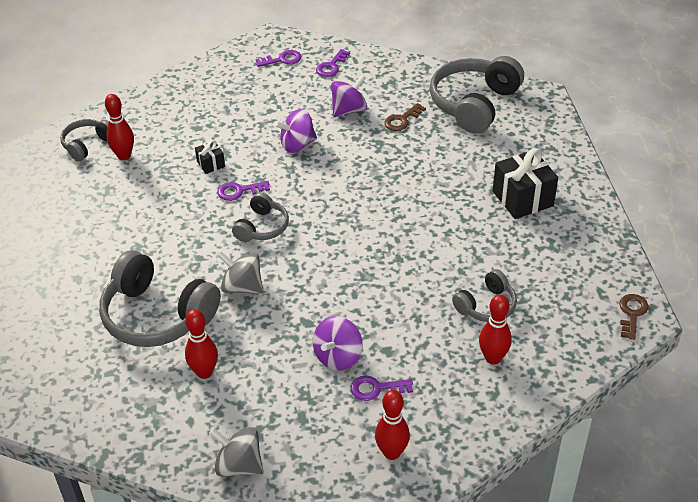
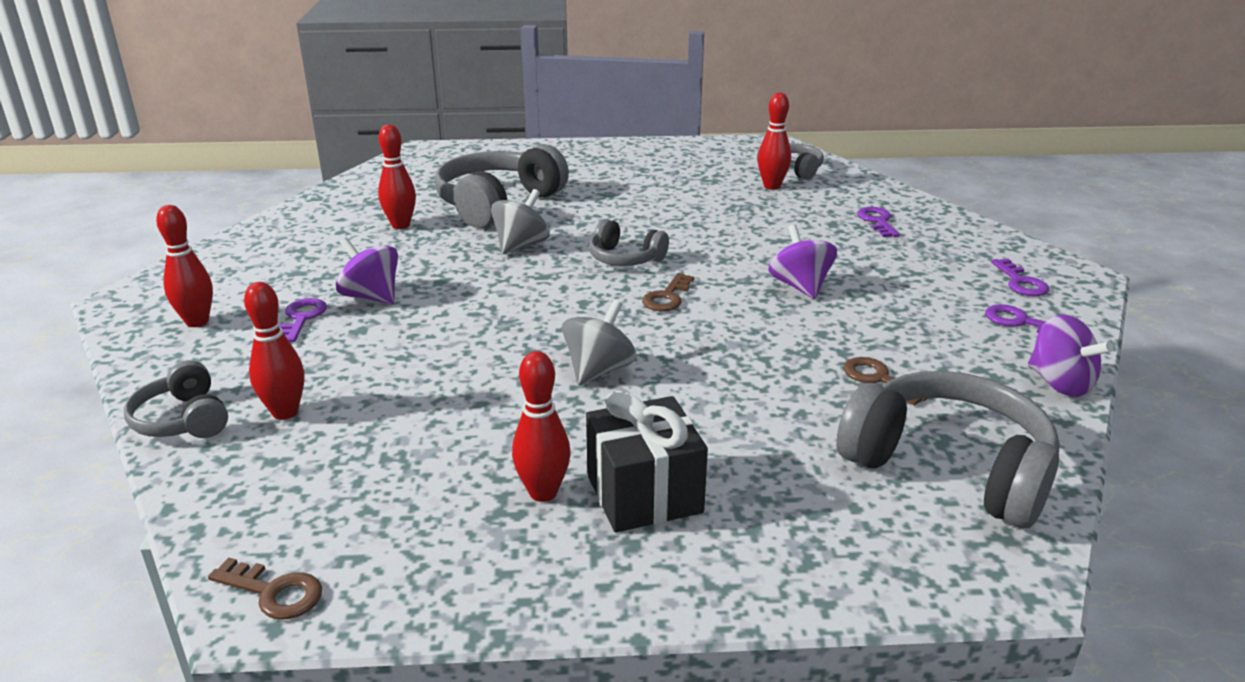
camera: 95 degrees right, 15 degrees down
(211, 164) = (755, 231): black gift -> none
(239, 191) = (699, 246): purple key -> purple key (877, 221)
(239, 465) = (263, 239): grey spinning top -> grey spinning top (599, 370)
(319, 202) = (667, 297): none -> brown key
(349, 110) = (896, 331): purple spinning top -> purple spinning top (1060, 383)
(486, 306) = (393, 418): grey headphones -> grey headphones (183, 419)
(532, 233) = (543, 492): none -> red bowling pin

